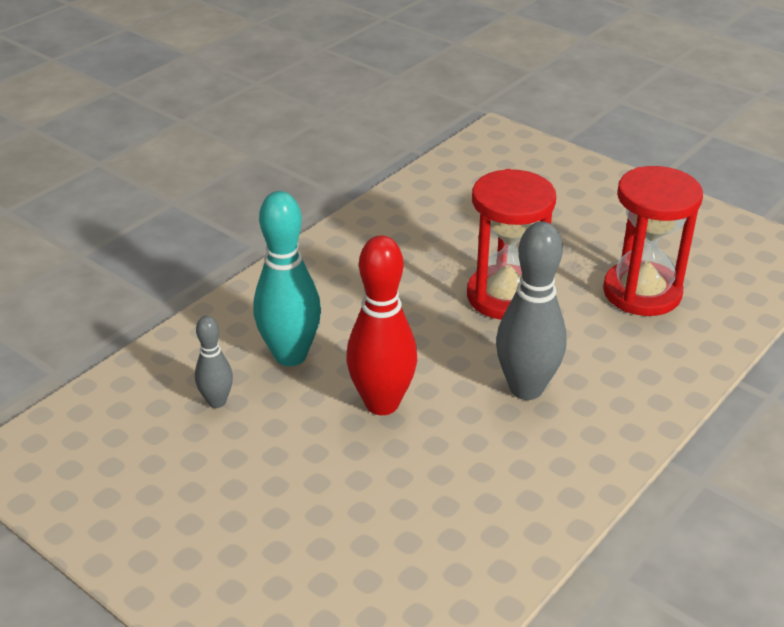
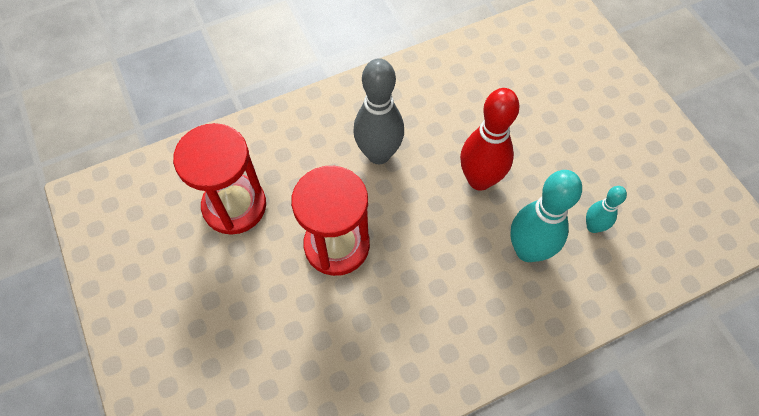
camera: 155 degrees left, 25 degrees up
(217, 402) = (593, 227): grey bowling pin -> turquoise bowling pin

